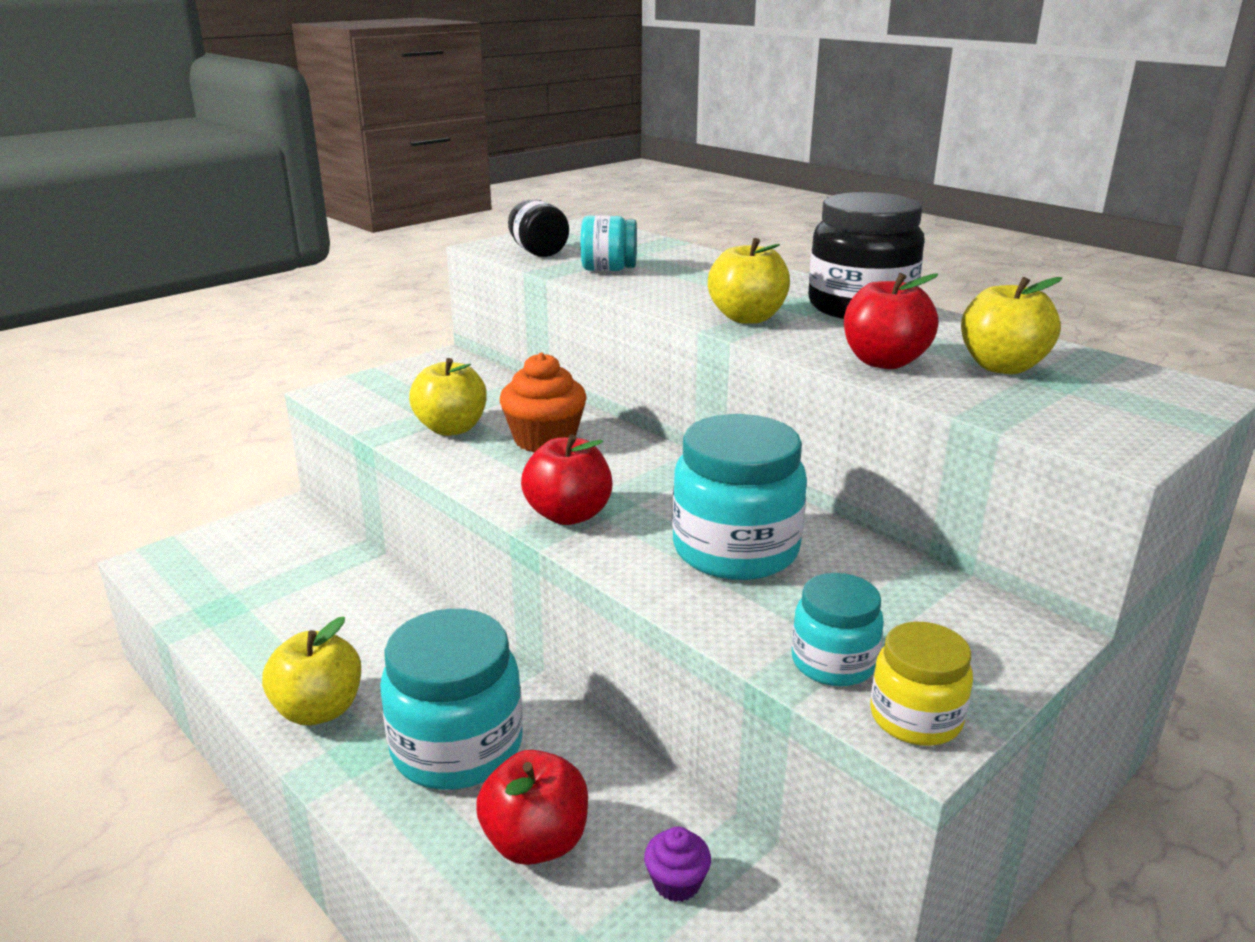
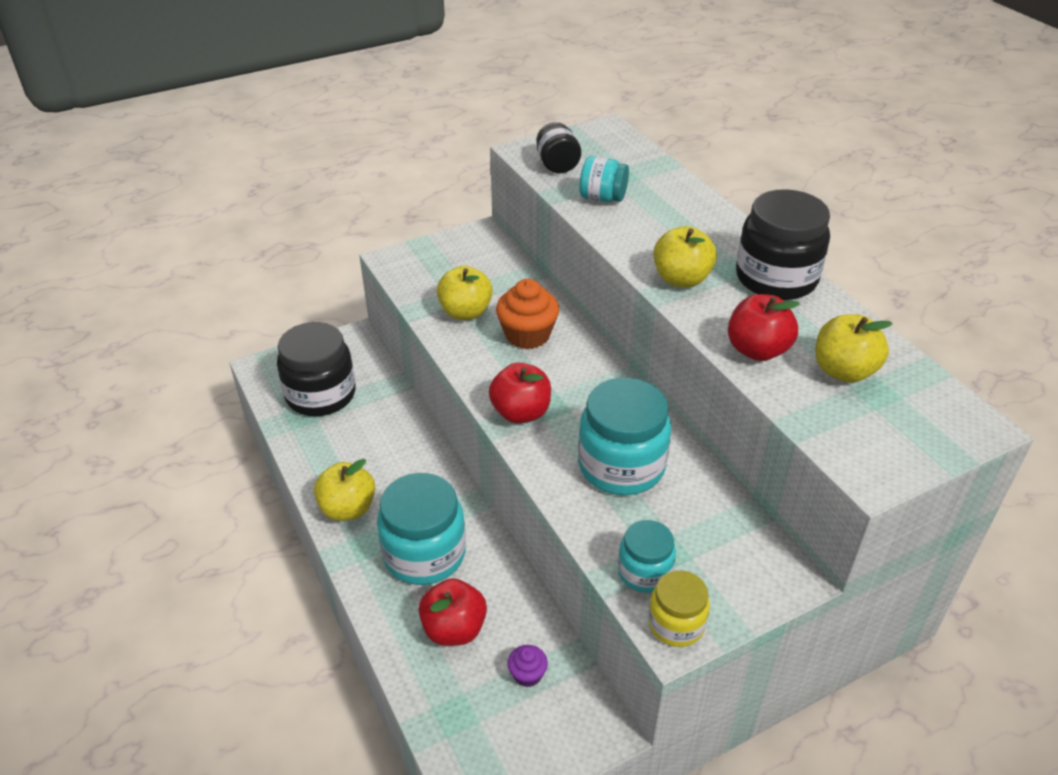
camera: 15 degrees right, 15 degrees up
(248, 580) = (321, 395): none -> black jar

